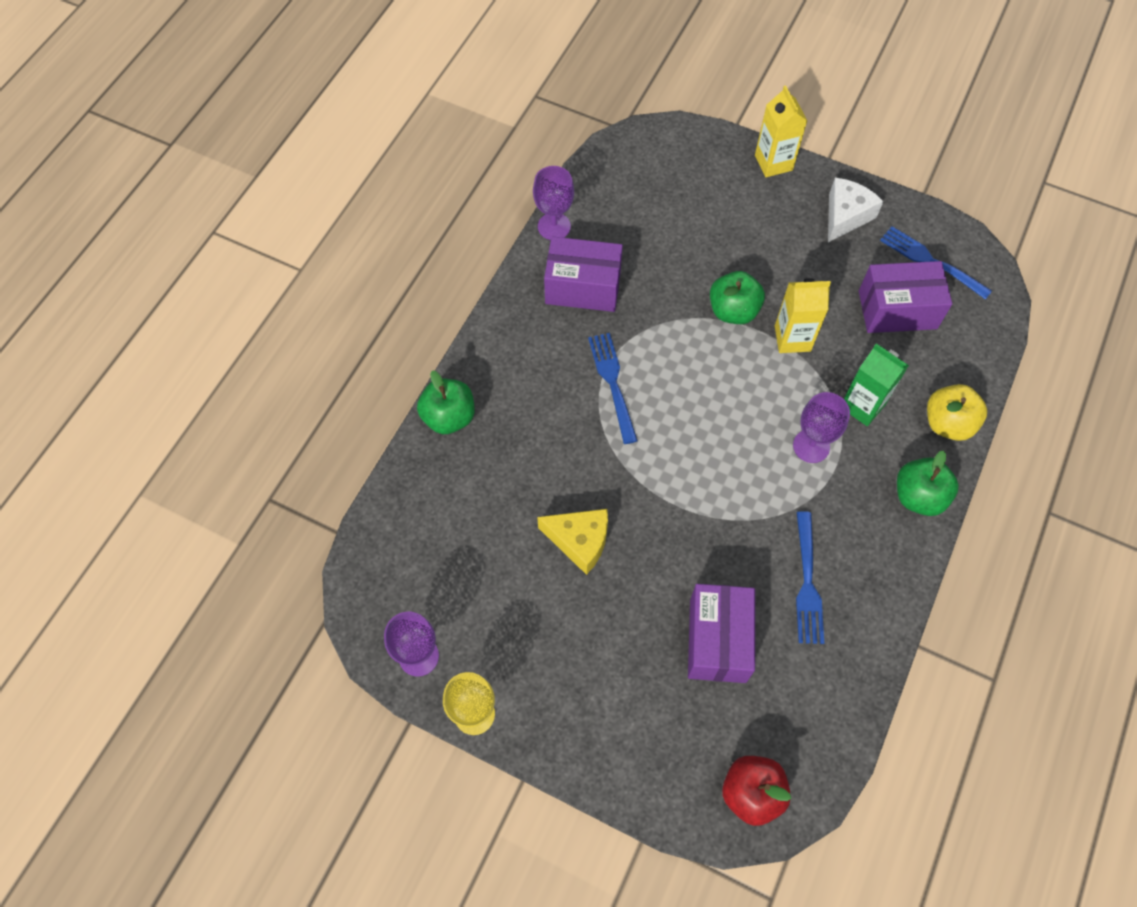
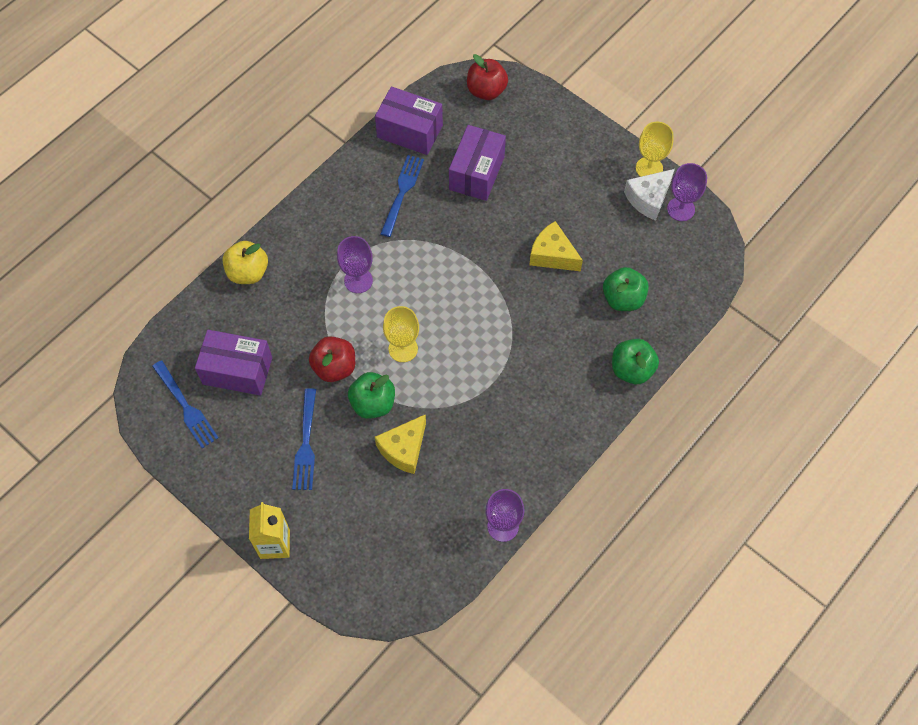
camera: 165 degrees left, 0 degrees up
(583, 287) = (493, 457): purple box -> purple box (410, 131)
(613, 384) = (493, 365): blue fork -> blue fork (306, 443)
(681, 273) = (404, 449): none -> yellow cheese
(724, 377) = (403, 349): none -> yellow goblet
(792, 338) = (334, 367): yellow carton -> red apple
(845, 216) = (236, 469): white cheese -> white cheese (648, 199)
(862, 405) = (305, 301): green carton -> none
(918, 496) = (297, 228): green apple -> green apple (623, 299)

